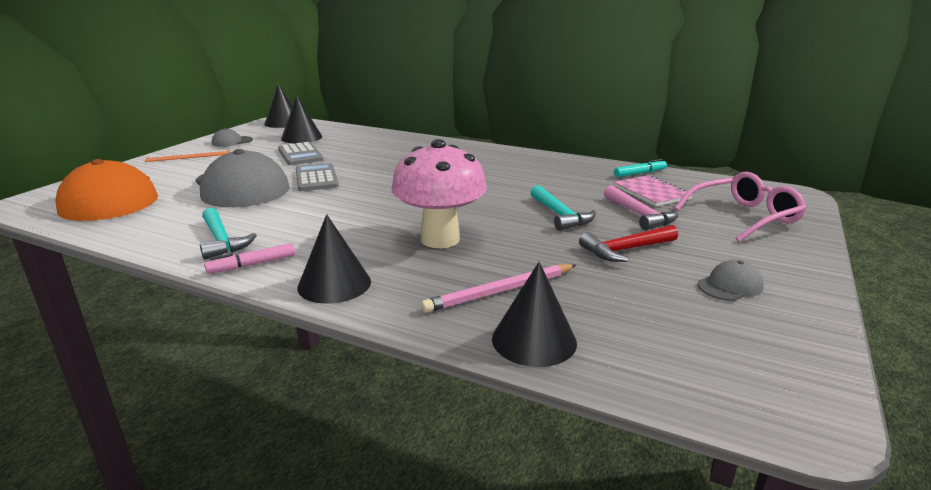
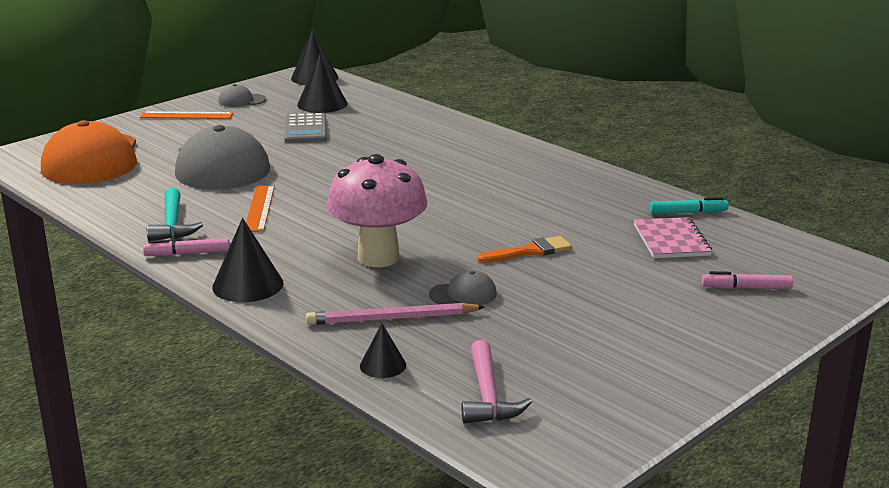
camera: 20 degrees right, 0 degrees up
(300, 215) = (259, 208): none -> orange ruler
(316, 178) = (303, 165): grey calculator -> none
(534, 340) = (383, 365): black cone -> black cone, size x0.58
(560, 215) = (530, 251): turquoise hammer -> orange brush
(625, 250) = (560, 301): red hammer -> none
(640, 215) = (622, 265): pink hammer -> pink hammer (488, 396)
(730, 285) = (626, 355): grey cap -> grey cap (463, 294)
(744, 217) = (746, 288): pink glasses -> pink marker

